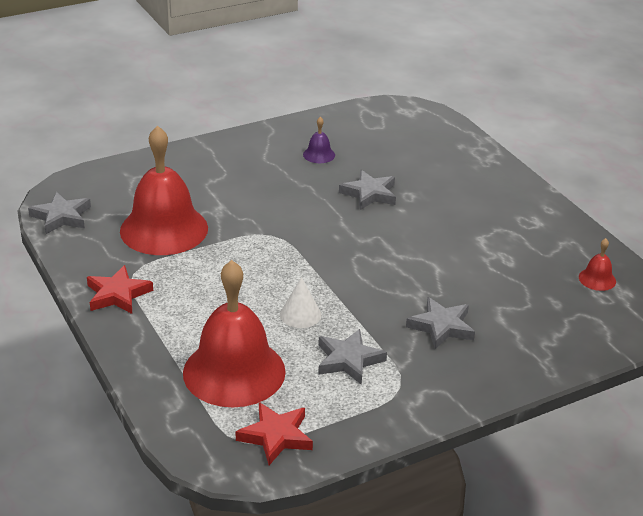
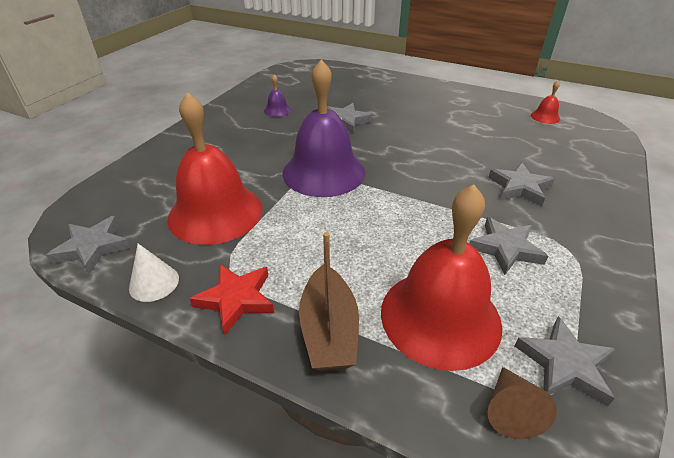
camera: 35 degrees left, 5 degrees up
(154, 341) = (329, 330): none -> brown boat
(207, 434) = (510, 410): none -> brown cone
(276, 436) = (564, 364): red star -> grey star
(285, 234) = (323, 172): none -> purple bell
(300, 314) = (419, 229): white cone -> white cone (154, 283)

